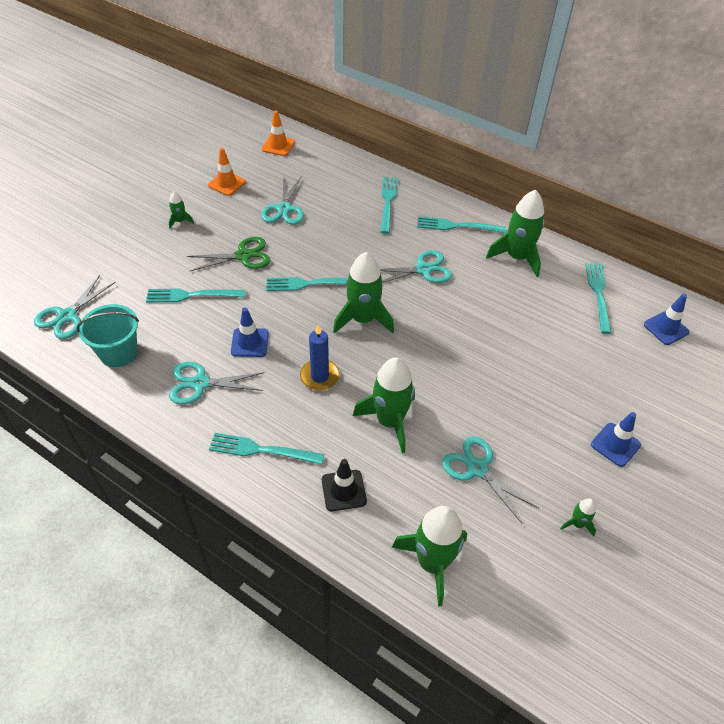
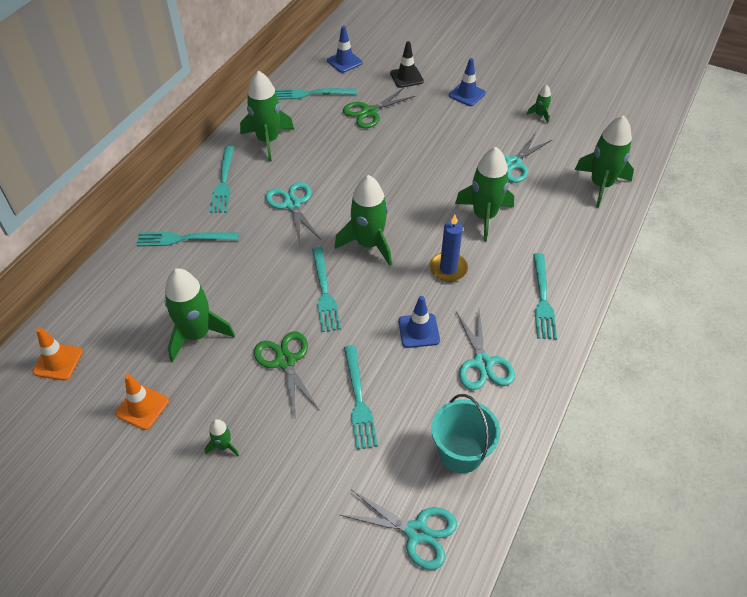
camera: 95 degrees left, 0 degrees up
(284, 209) = (197, 334): turquoise scissors -> green rocket
(343, 490) = (561, 239): black traffic cone -> black traffic cone (406, 77)
(570, 341) = (369, 112): none -> green scissors

